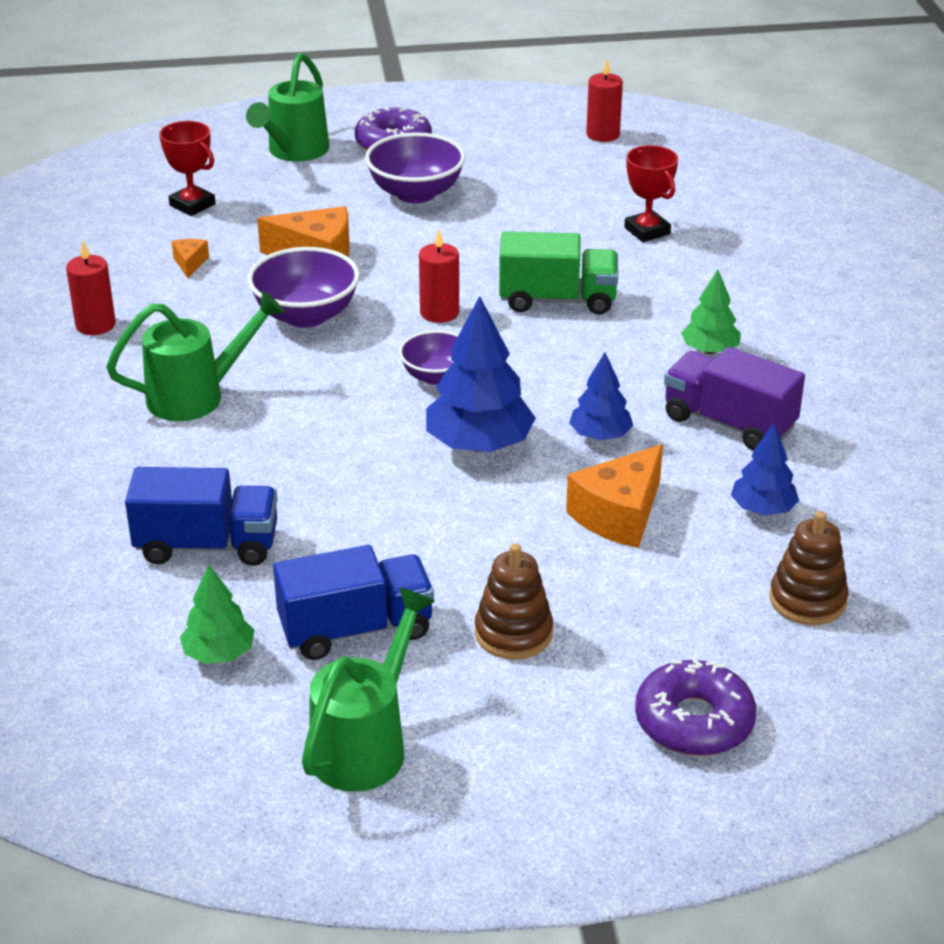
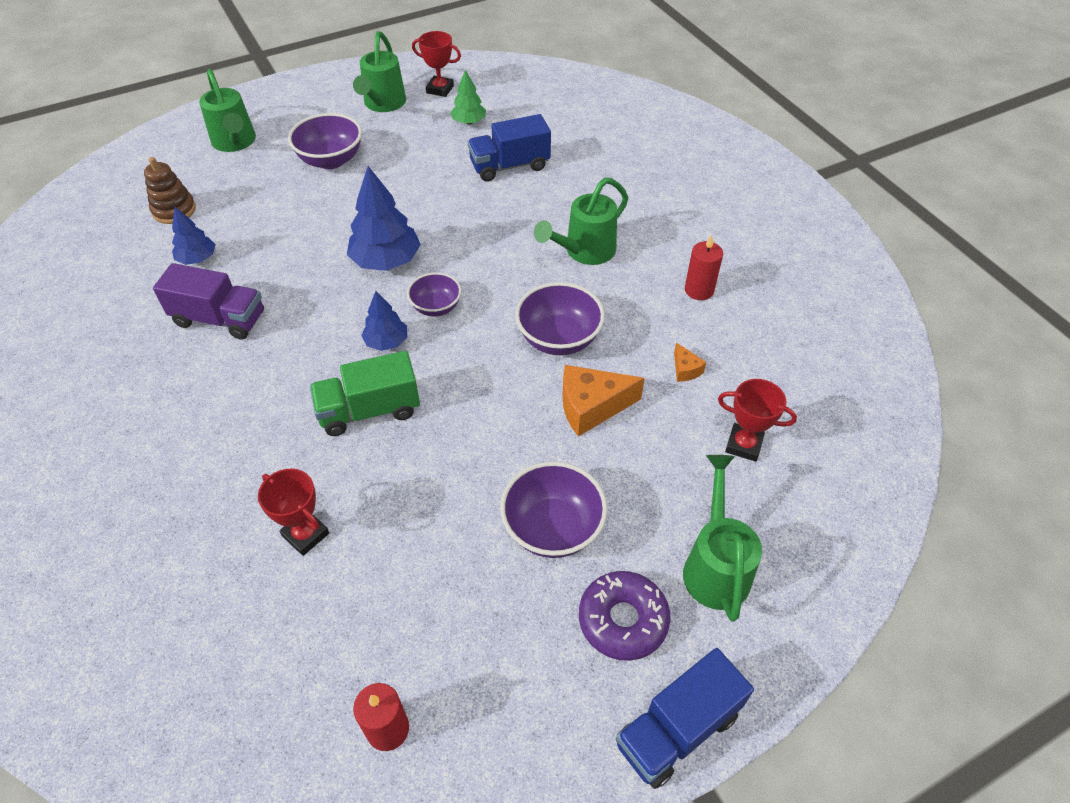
camera: 160 degrees right, 15 degrees up
(227, 754) = (440, 89): none -> red trophy
(356, 629) = (410, 145): blue truck -> blue truck (677, 729)
(439, 313) = (459, 369): red candle -> none
(513, 633) = (331, 160): brown stacking toy -> purple bowl
(600, 435) = (308, 287): blue tree -> blue tree (386, 342)
(619, 515) = (286, 235): orange cheese -> none
(694, 721) = (235, 142): purple donut -> green watering can
(709, 350) = (236, 386): green tree -> none

